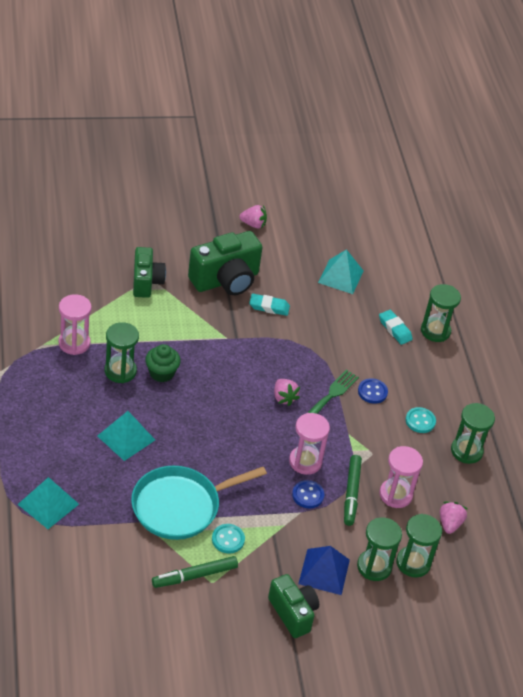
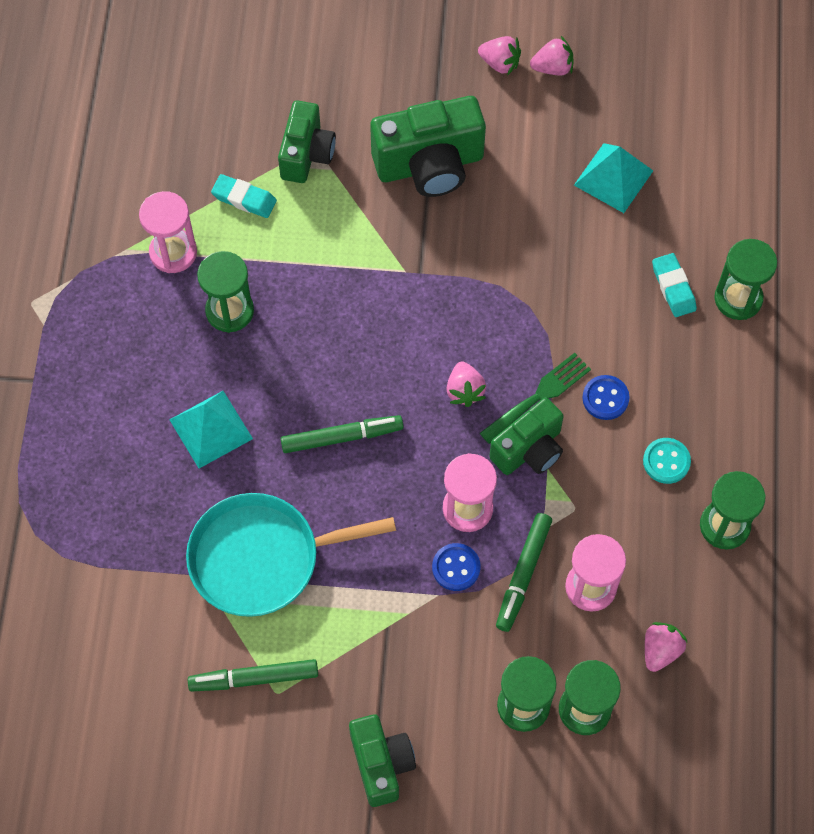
camera: 20 degrees right, 20 degrees up
(48, 504) = (74, 526): turquoise pyramid -> none
(161, 373) = (290, 322): green cupcake -> none
(213, 432) = (342, 437): none -> green marker
(228, 539) = (317, 625): turquoise button -> none
(269, 307) = (484, 222): turquoise eraser -> turquoise eraser (244, 199)
(286, 224) = (552, 68): none -> pink strawberry
(324, 571) = (446, 702): blue pyramid -> none
(334, 425) = (529, 450): none -> green camera

